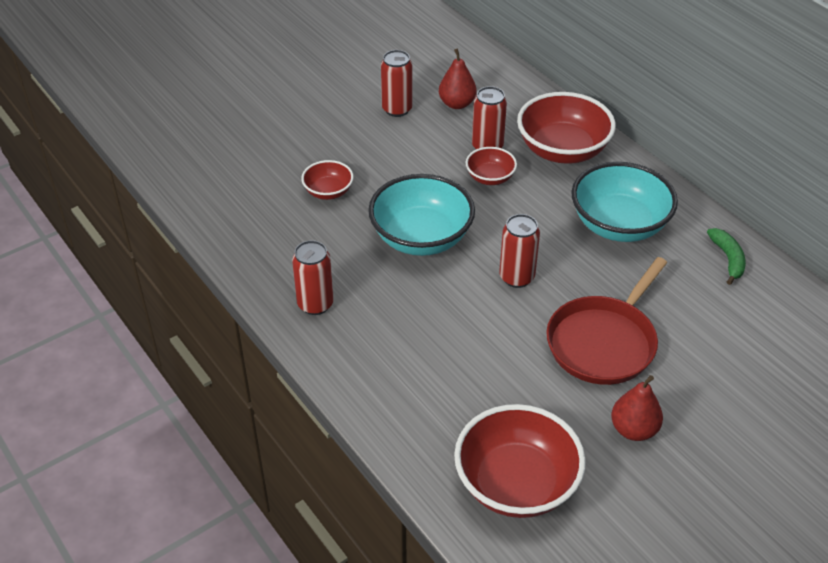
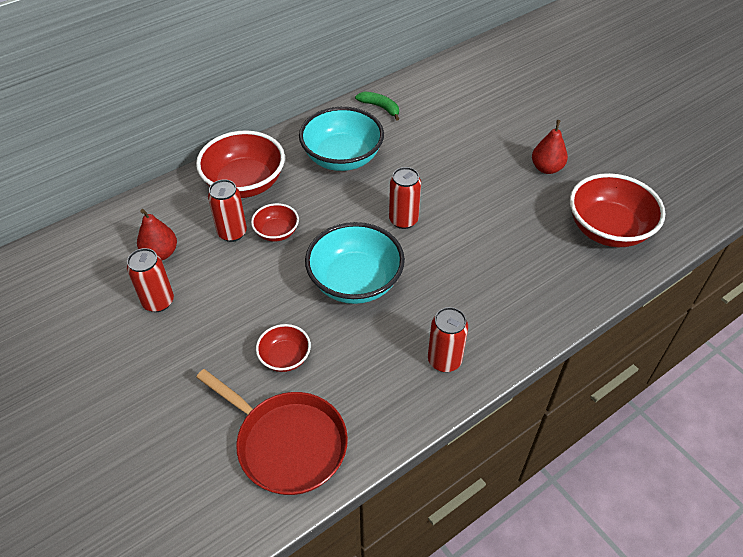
camera: 90 degrees left, 5 degrees up
(603, 342) = (468, 176): red pan -> red pan (287, 443)
(728, 259) = (380, 107): green banana -> green banana turned 45 degrees clockwise

